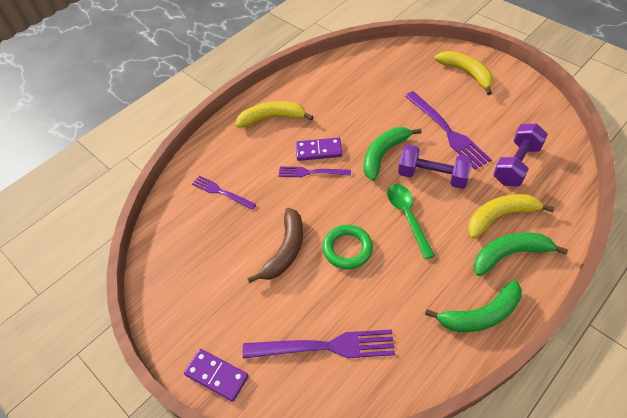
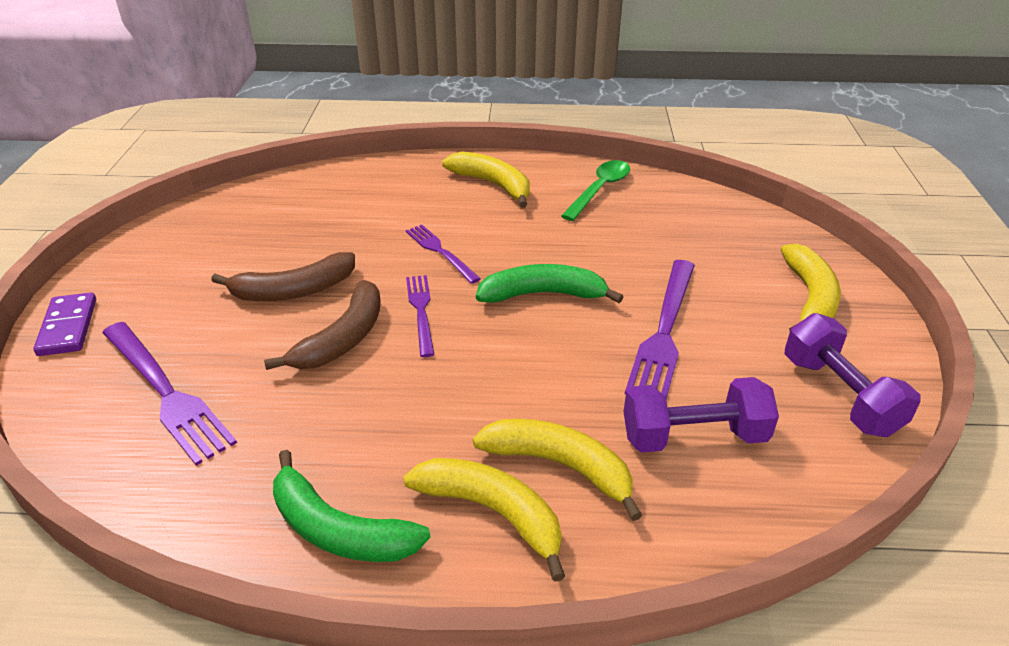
camera: 45 degrees right, 15 degrees down
(221, 192) = (337, 206): purple fork -> purple fork (421, 311)
(318, 151) = (483, 241): purple domino -> none
(347, 249) = (343, 338): green ring -> brown banana
(407, 216) = (454, 367): green spoon -> green spoon (599, 190)
(432, 176) = (557, 356): purple dumbbell -> purple dumbbell (839, 395)
(509, 254) = (492, 512): green banana -> yellow banana

